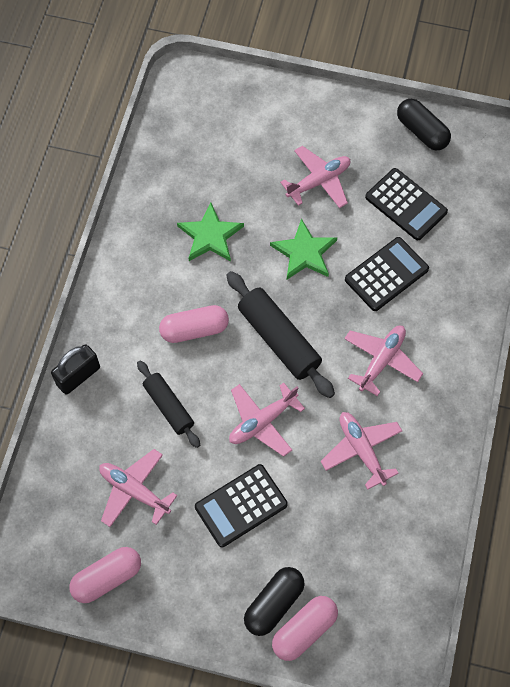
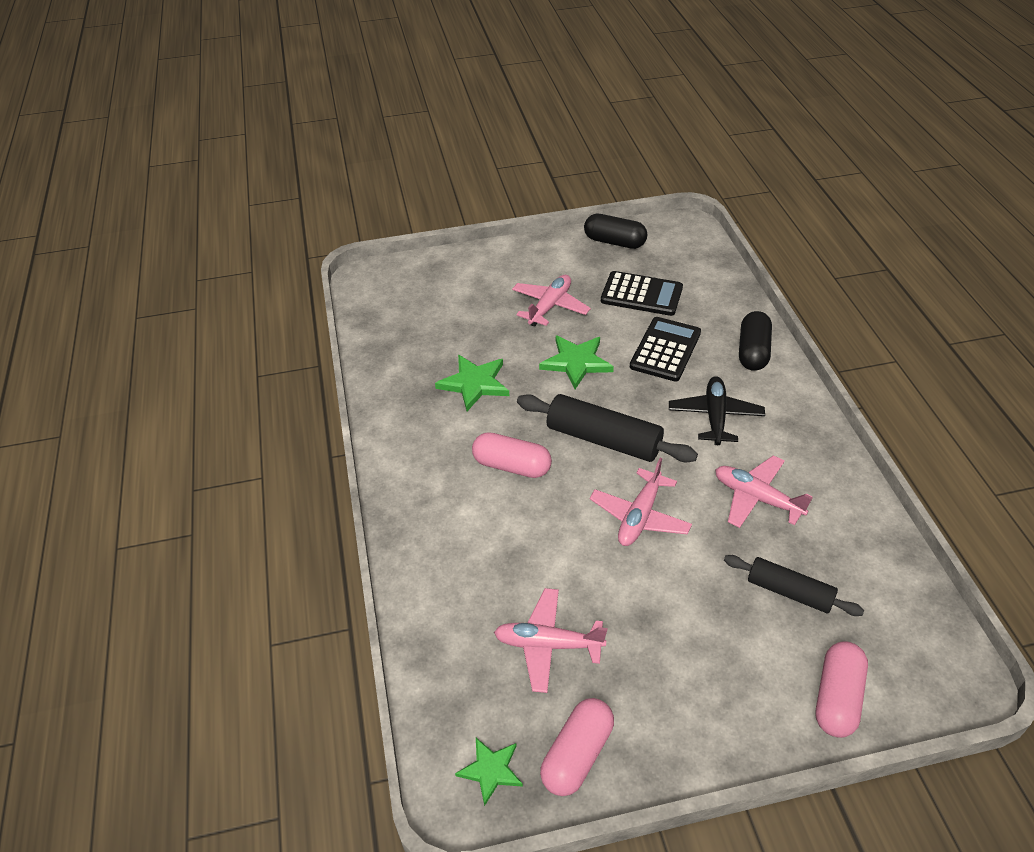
camera: 25 degrees left, 20 degrees down
(47, 559) = (491, 770): none -> green star
(78, 376) = (411, 559): black padlock -> none
(169, 407) = (531, 545): black rolling pin -> black rolling pin (789, 592)
(194, 329) = (512, 466): pink capsule -> pink capsule turned 60 degrees clockwise
(241, 505) = (675, 604): black calculator -> none
(274, 604) = (784, 686): black capsule -> black capsule (753, 351)
(381, 360) = (715, 416): pink plane -> black plane

